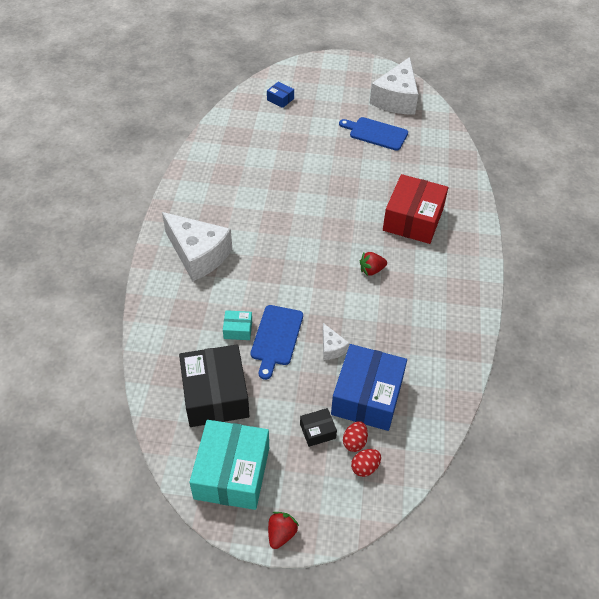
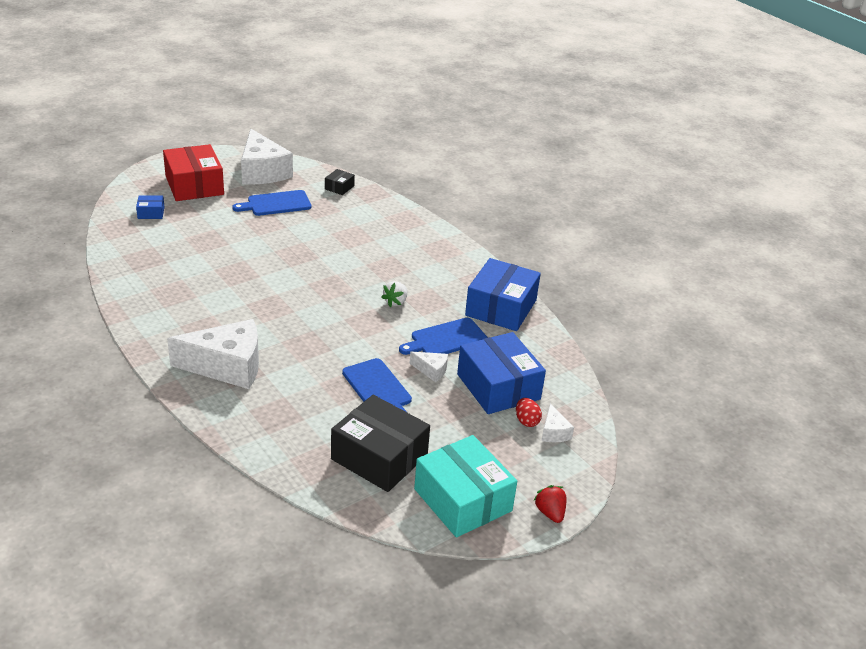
camera: 45 degrees left, 15 degrees down
(238, 329) = (338, 401): turquoise box -> none
(317, 431) = (491, 431): black box -> black box (339, 187)
(365, 467) = (554, 432): red egg -> white cheese
(371, 270) = (395, 302): red strawberry -> white strawberry
(374, 327) = (446, 339): none -> blue cutting board
(413, 219) = (384, 251): red box -> red box (194, 185)
(452, 326) = (501, 308): none -> blue box

